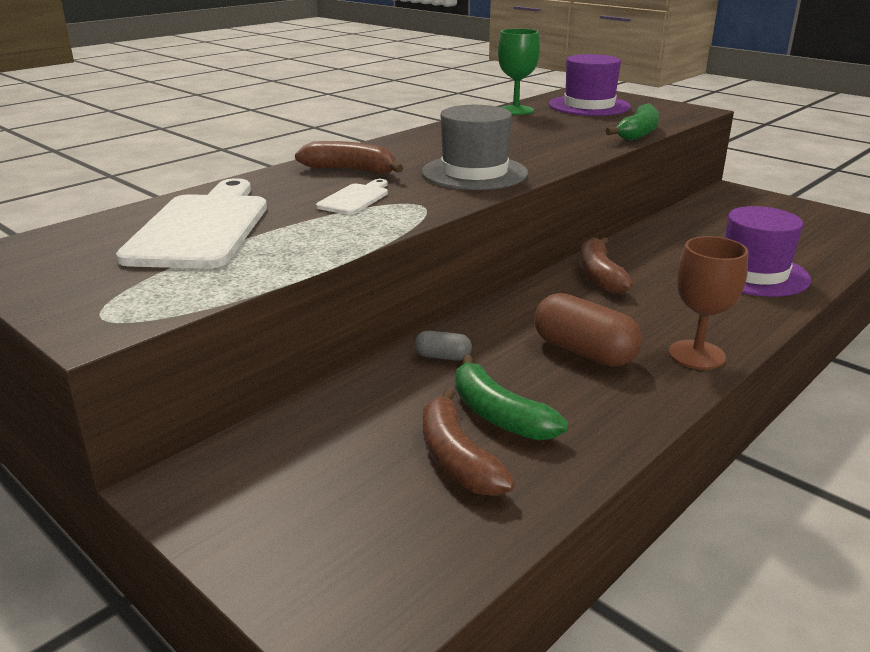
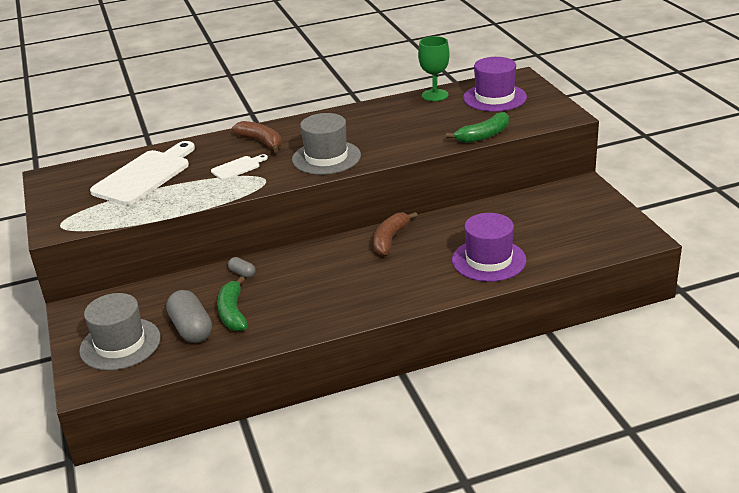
camera: 30 degrees right, 5 degrees up
(345, 524) = (120, 344): none -> grey hat
(457, 459) = (191, 329): brown banana -> grey capsule
(584, 352) = (315, 289): brown capsule -> none
(696, 355) = (373, 306): brown goblet -> none

